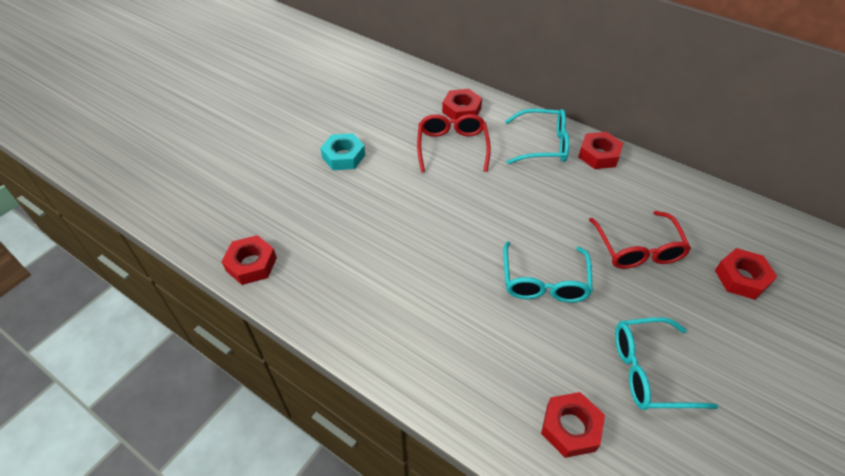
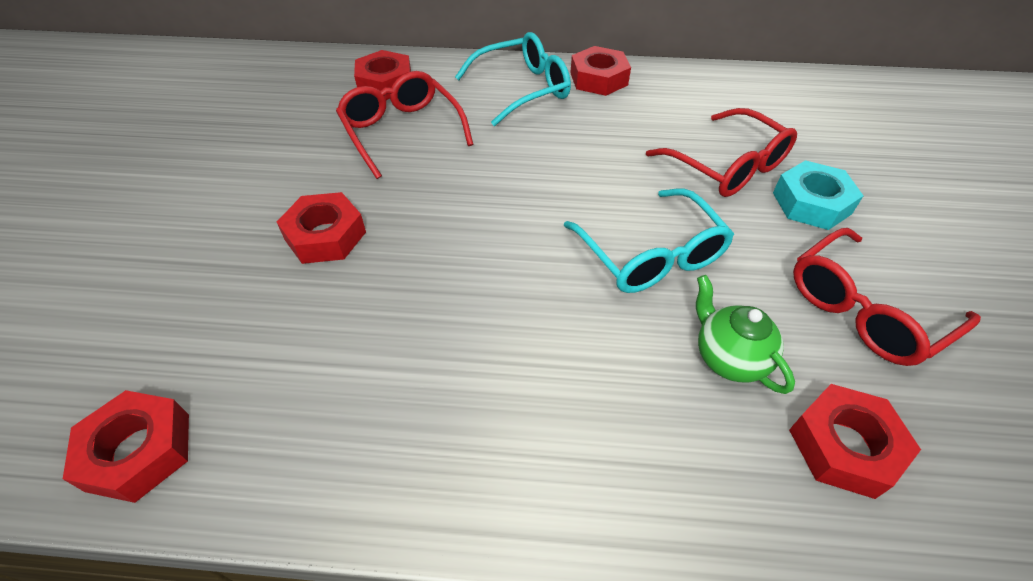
camera: 30 degrees left, 0 degrees up
(343, 156) = (233, 201): turquoise nut -> turquoise nut (811, 203)
(544, 356) = (728, 358): none -> green teapot
(649, 371) = (864, 310): turquoise glasses -> red glasses
(741, 278) = (857, 152): red nut -> red nut (325, 236)

